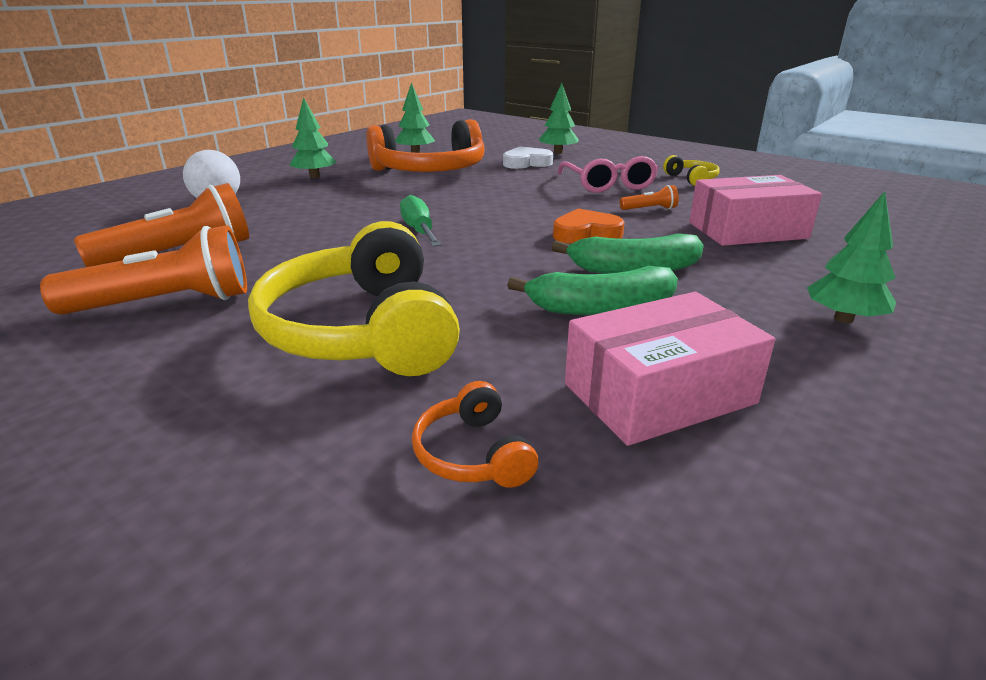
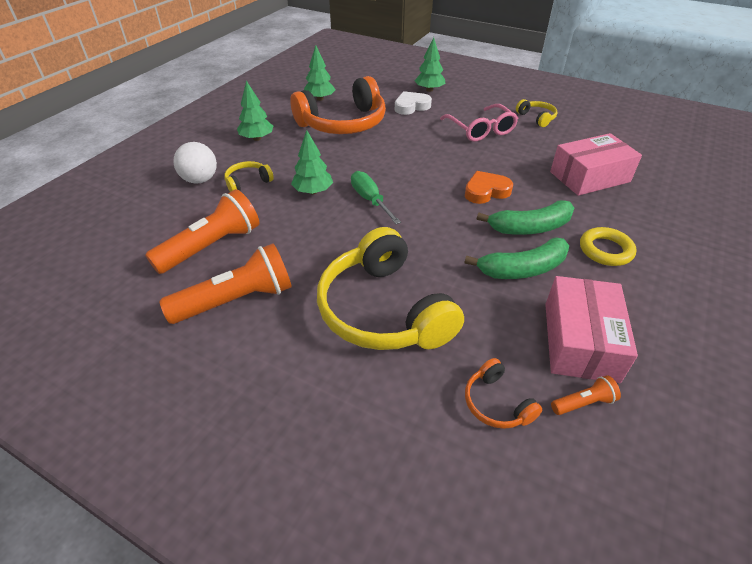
camera: 10 degrees left, 15 degrees up
(273, 207) = (248, 182): none -> yellow headphones
(649, 209) = (519, 158): orange flashlight -> orange flashlight (583, 403)
(659, 394) = (580, 341): pink box -> pink box turned 45 degrees counterclockwise
(744, 299) = (605, 250): none -> yellow ring
(844, 318) = (666, 261): green tree -> green tree (313, 191)

